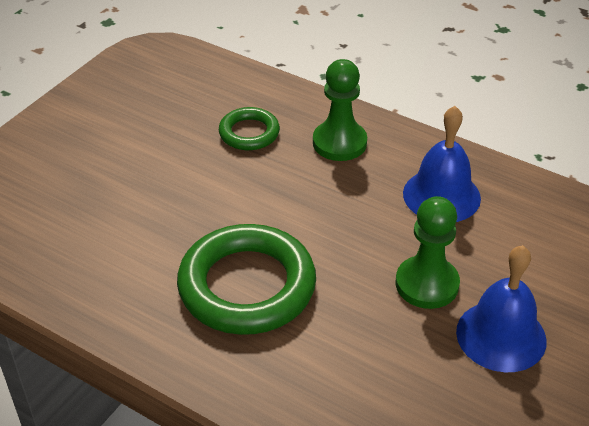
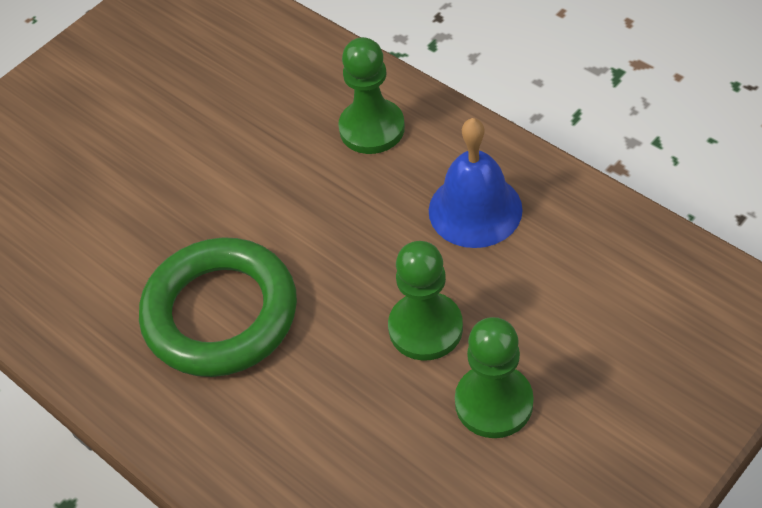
camera: 15 degrees right, 10 degrees up
(249, 133) = (269, 109): green ring -> none
(501, 336) = (494, 403): blue bell -> green pawn

